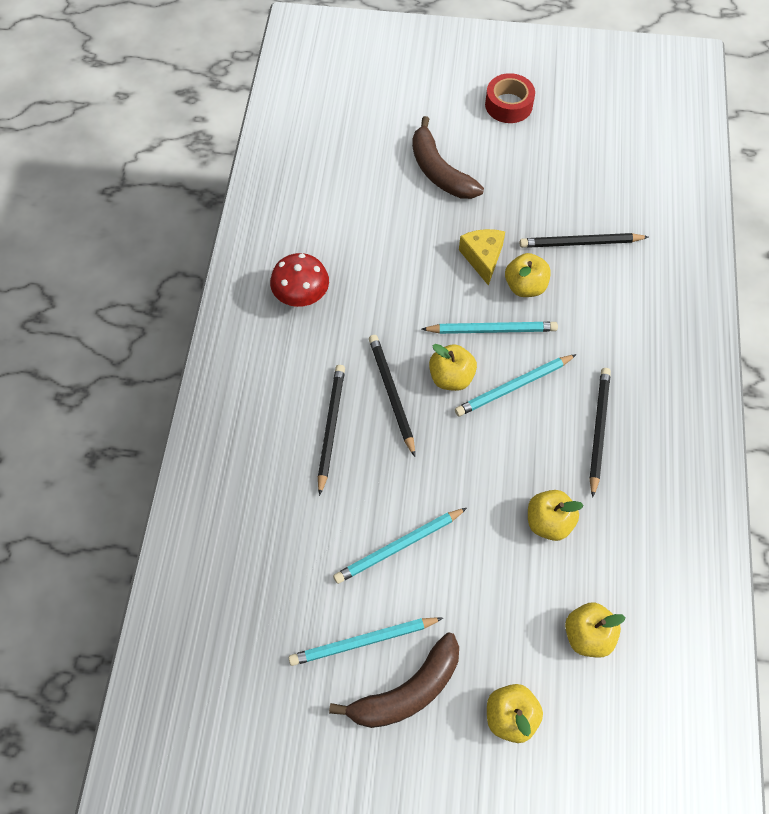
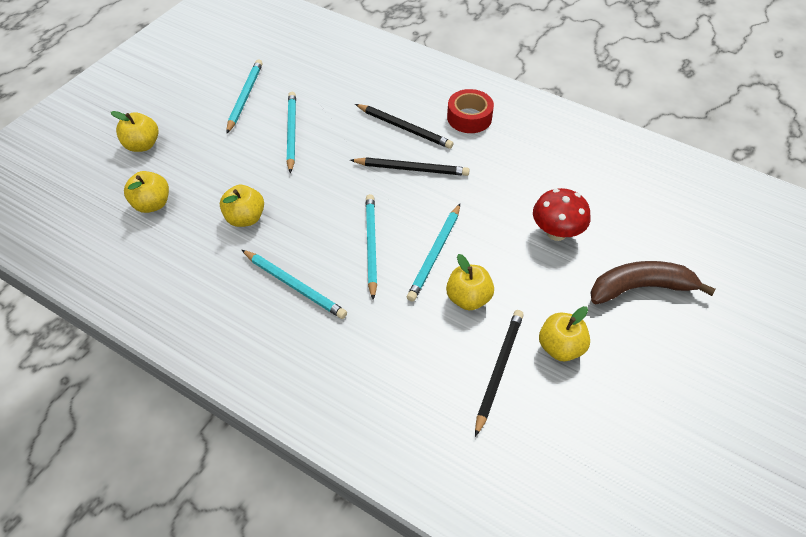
camera: 115 degrees right, 10 degrees down
(301, 297) = (531, 147): red mushroom -> red mushroom (556, 232)
(407, 691) = (200, 106): brown banana -> none
(451, 377) = (404, 209): yellow apple -> yellow apple (560, 347)
(482, 258) = (516, 279): yellow cheese -> none
(508, 105) = (725, 392): red tape -> red tape (469, 117)
(598, 430) = (294, 285): black pencil -> turquoise pencil

